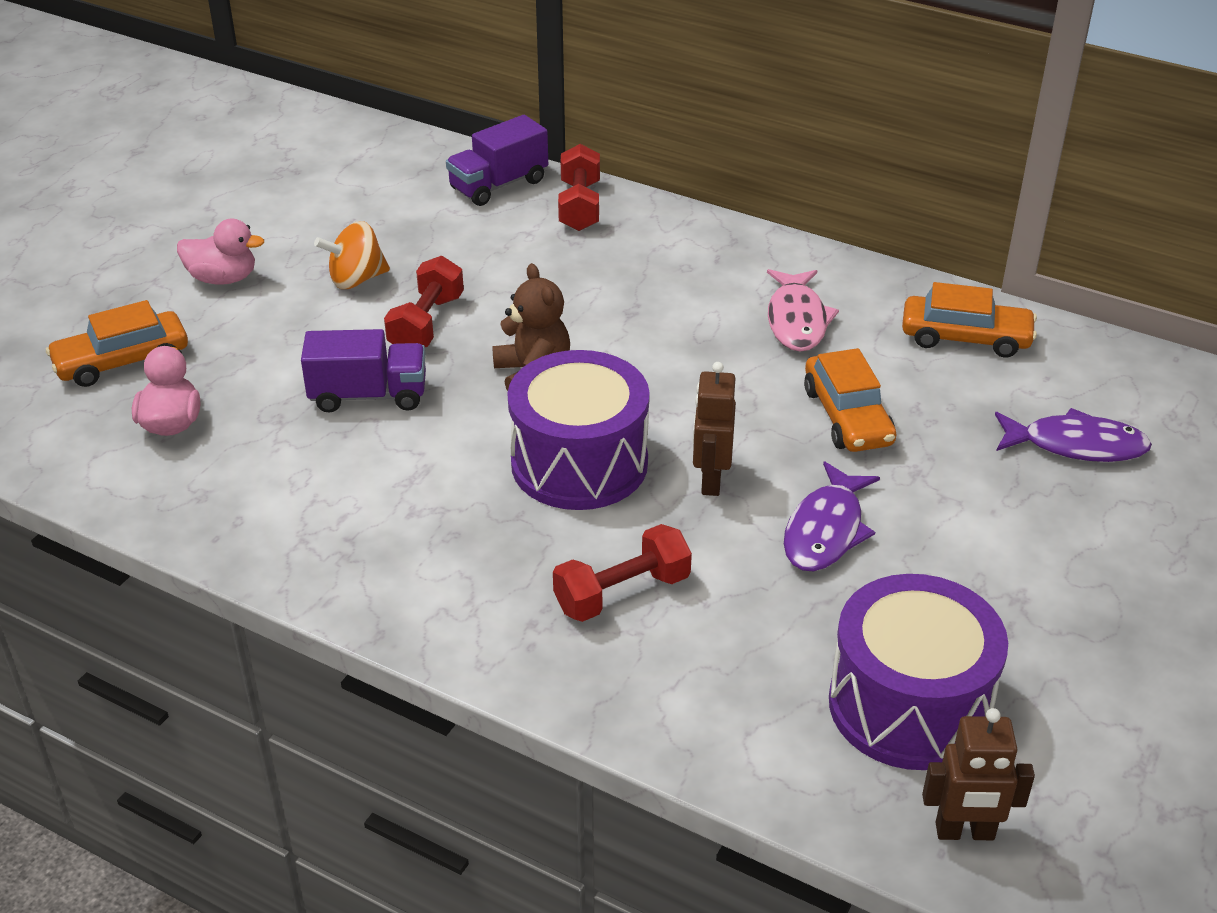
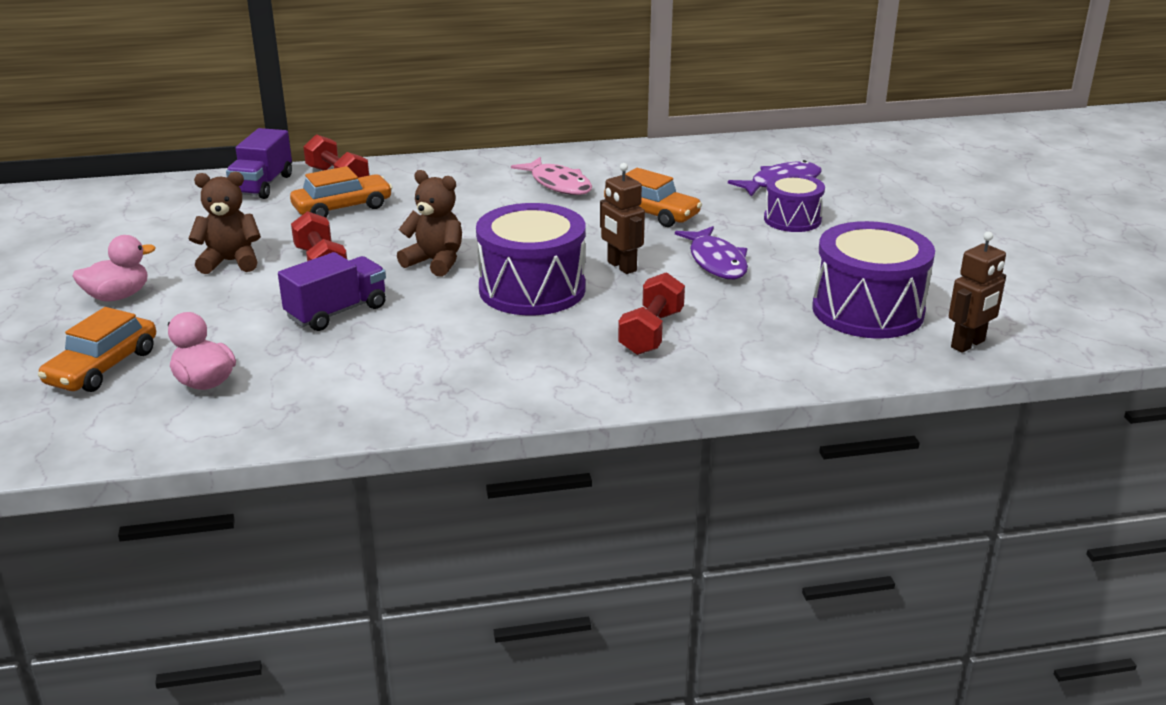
camera: 40 degrees left, 10 degrees down
(356, 279) = (230, 262): orange spinning top -> brown teddy bear
(965, 337) = (660, 161): orange car -> orange car (342, 207)
(1009, 513) = (792, 219): none -> purple drum

